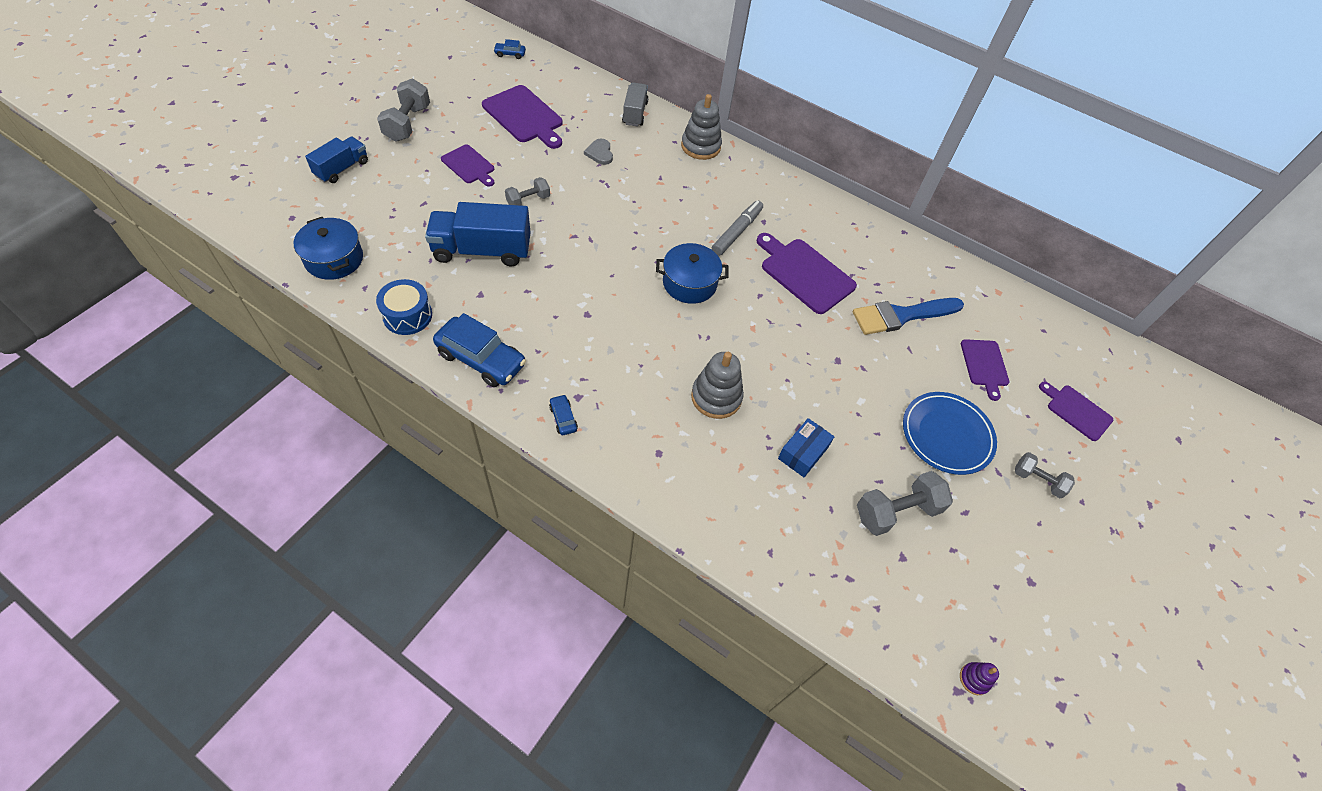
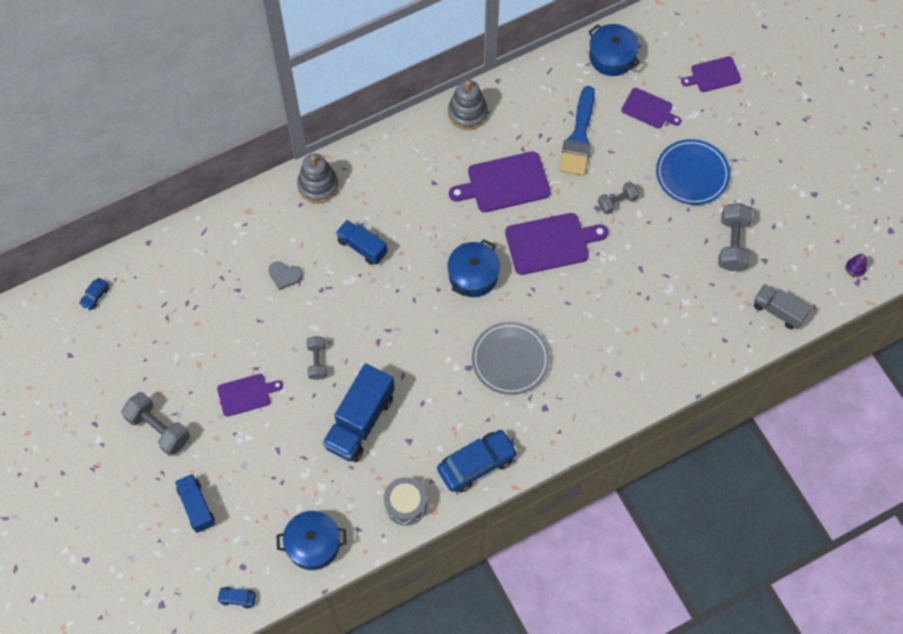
camera: 55 degrees left, 10 degrees up
(407, 315) = (406, 504): blue drum -> grey drum
(524, 116) = (200, 320): purple cutting board -> purple cutting board (551, 243)
(563, 418) = (559, 426): blue car -> blue car (237, 598)
(616, 346) = (510, 360): none -> grey plate
(635, 113) = (244, 220): grey truck -> grey truck (778, 311)
(662, 194) = (362, 247): none -> blue truck
(716, 397) = (590, 311): grey stacking toy -> grey stacking toy (467, 113)
(736, 232) = (435, 210): grey marker -> none
(803, 453) = (662, 277): blue box -> none
(1010, 312) = (612, 57): none -> blue pot
(1037, 480) = (751, 140): grey dumbbell -> grey dumbbell (617, 202)

